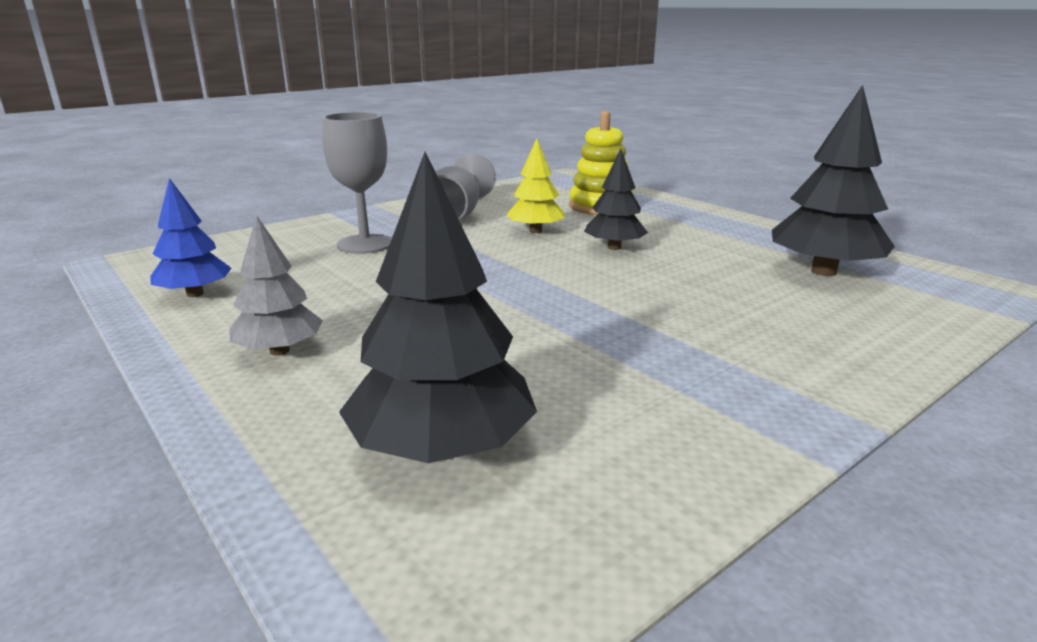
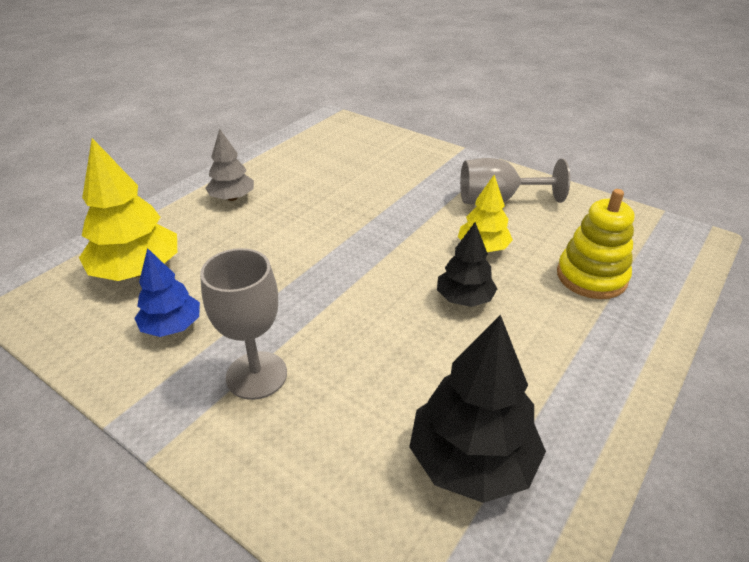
camera: 75 degrees right, 15 degrees up
(195, 294) = (297, 152): blue tree -> blue tree (172, 326)
(365, 244) = (403, 179): grey goblet -> grey goblet (256, 375)
(442, 448) = (137, 271): black tree -> yellow tree

